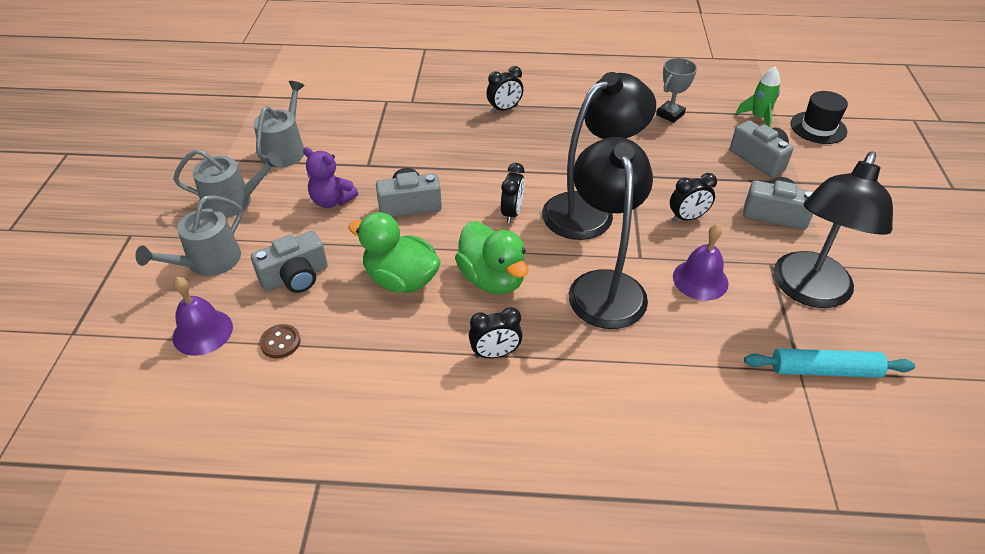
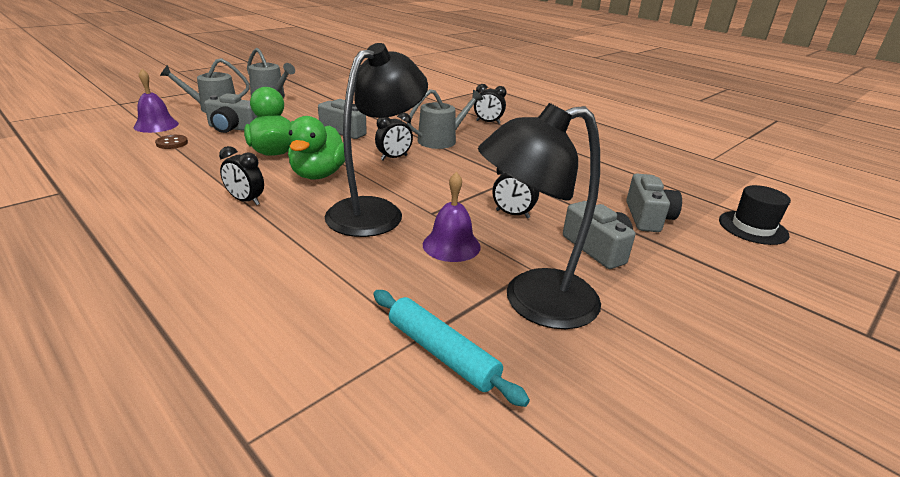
camera: 40 degrees right, 15 degrees down
(285, 150) = (333, 92): grey watering can -> grey watering can (441, 140)
(332, 201) = (312, 114): purple teddy bear -> none
(589, 209) = (447, 178): black lamp -> none
(670, 114) = (611, 167): grey trophy -> none
(758, 117) = (695, 199): green rocket -> none

